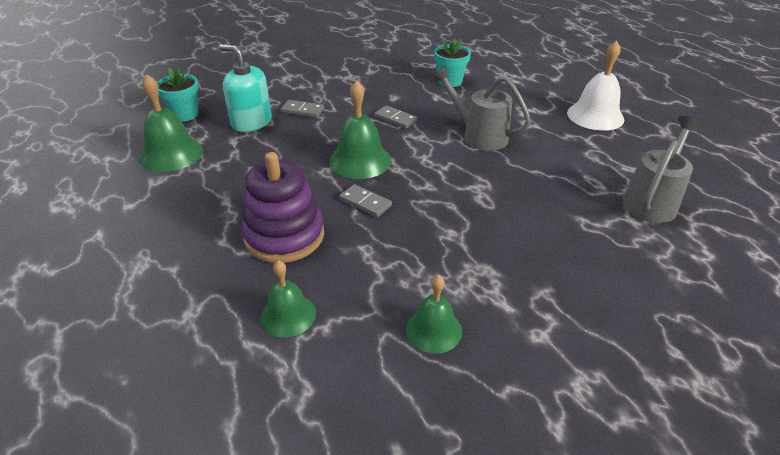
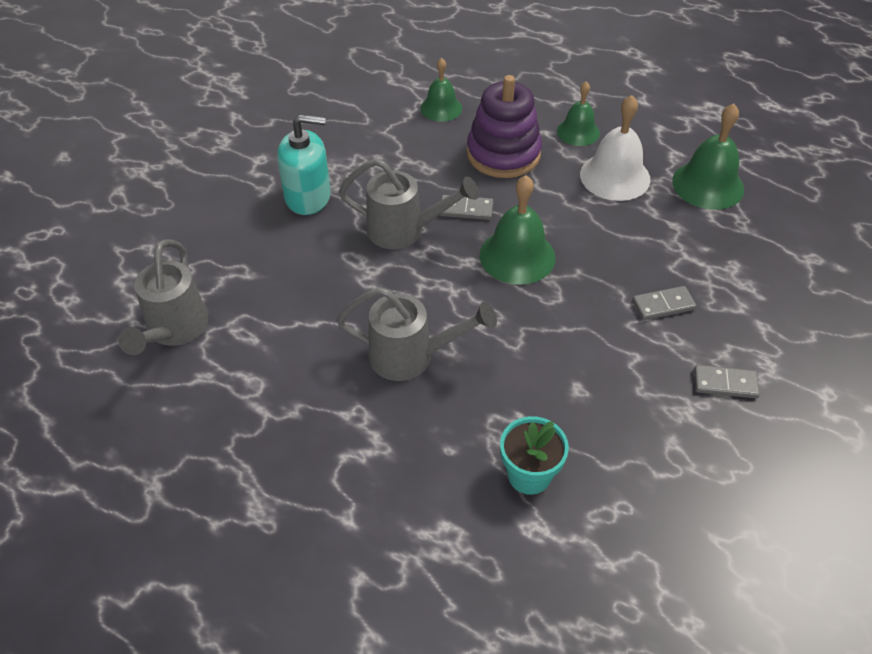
camera: 150 degrees right, 10 degrees up
(185, 114) = (780, 237): turquoise flower pot -> none
(251, 122) = (694, 259): turquoise soap dispenser -> turquoise soap dispenser (308, 197)
(395, 119) = (537, 342): grey domino -> grey domino (725, 383)
(429, 205) = (404, 230): none -> grey watering can
(433, 330) = (336, 135): green bell -> green bell (578, 132)
(595, 116) = (264, 481): white bell -> white bell (615, 176)

